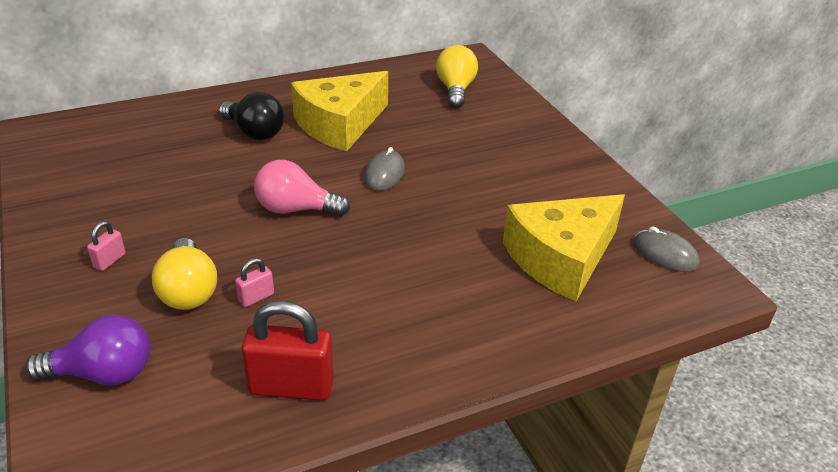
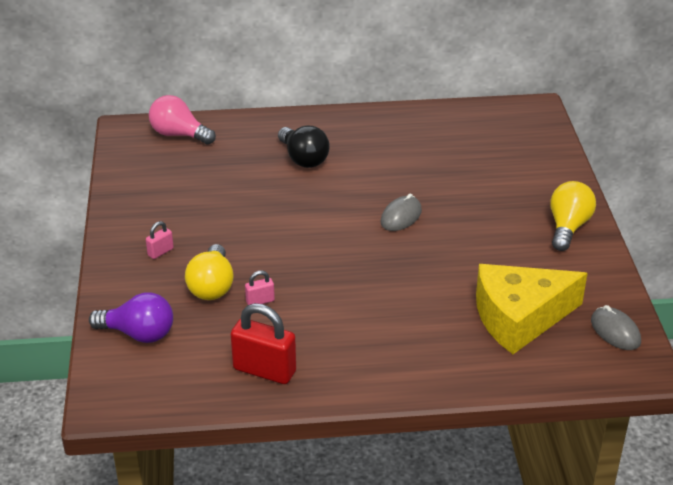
camera: 20 degrees right, 0 degrees up
(296, 209) = (314, 235): pink light bulb -> pink light bulb (179, 135)
(340, 124) = (380, 162): yellow cheese -> none
(455, 90) = (503, 143): yellow light bulb -> yellow light bulb (568, 227)

